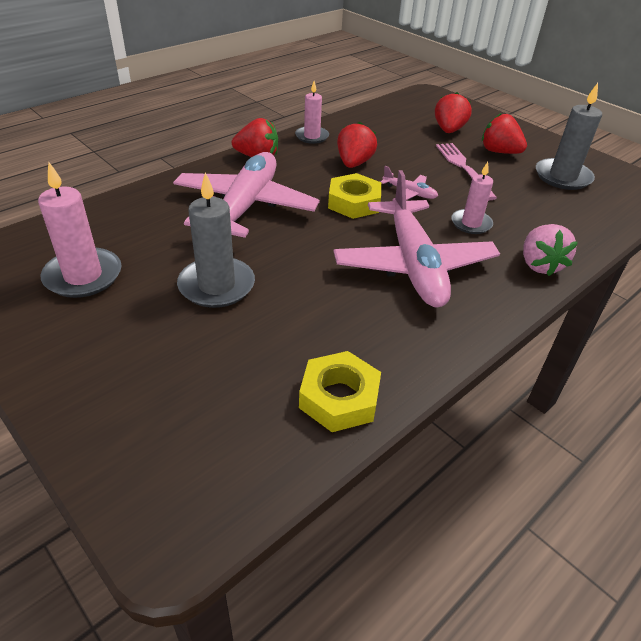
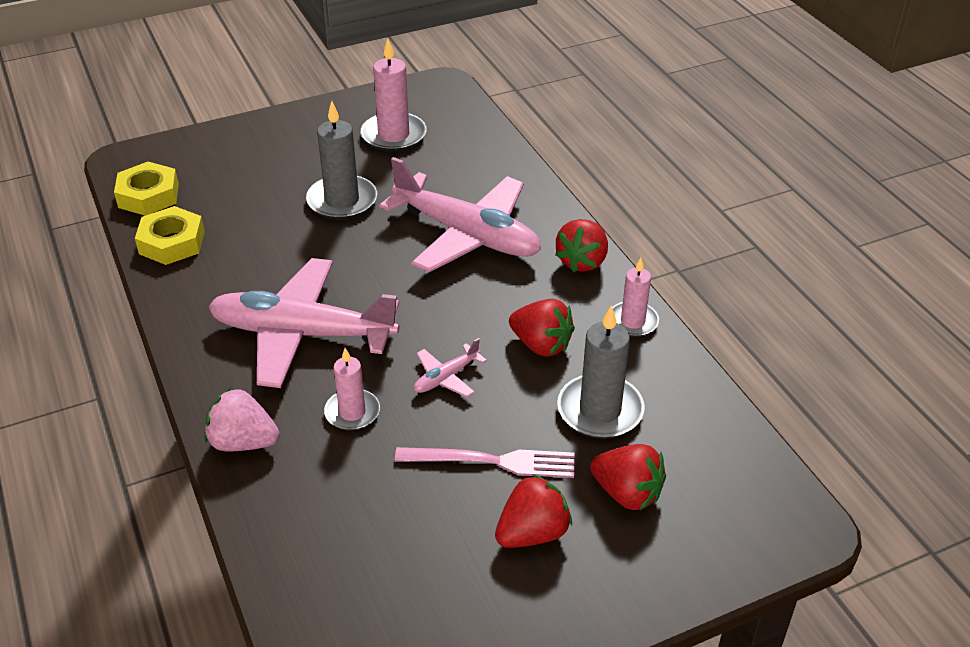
camera: 110 degrees right, 0 degrees up
(354, 202) = (443, 320): yellow nut -> yellow nut (148, 195)
(562, 177) = (425, 584): grey candle -> grey candle (600, 410)

